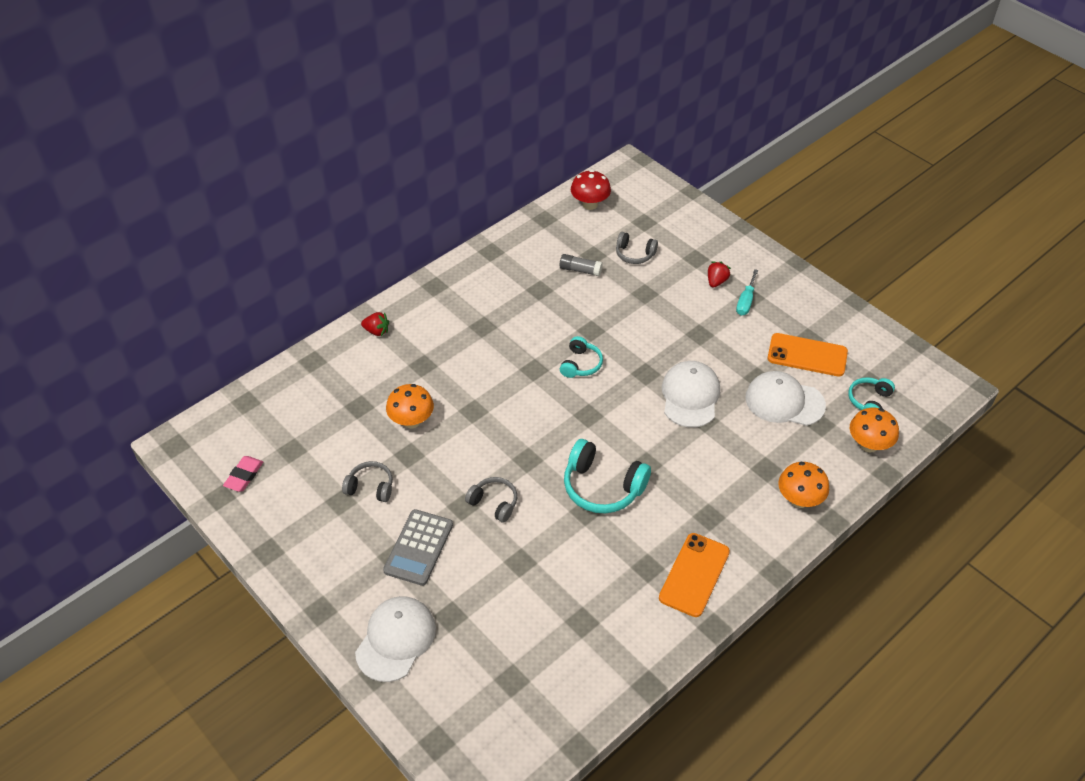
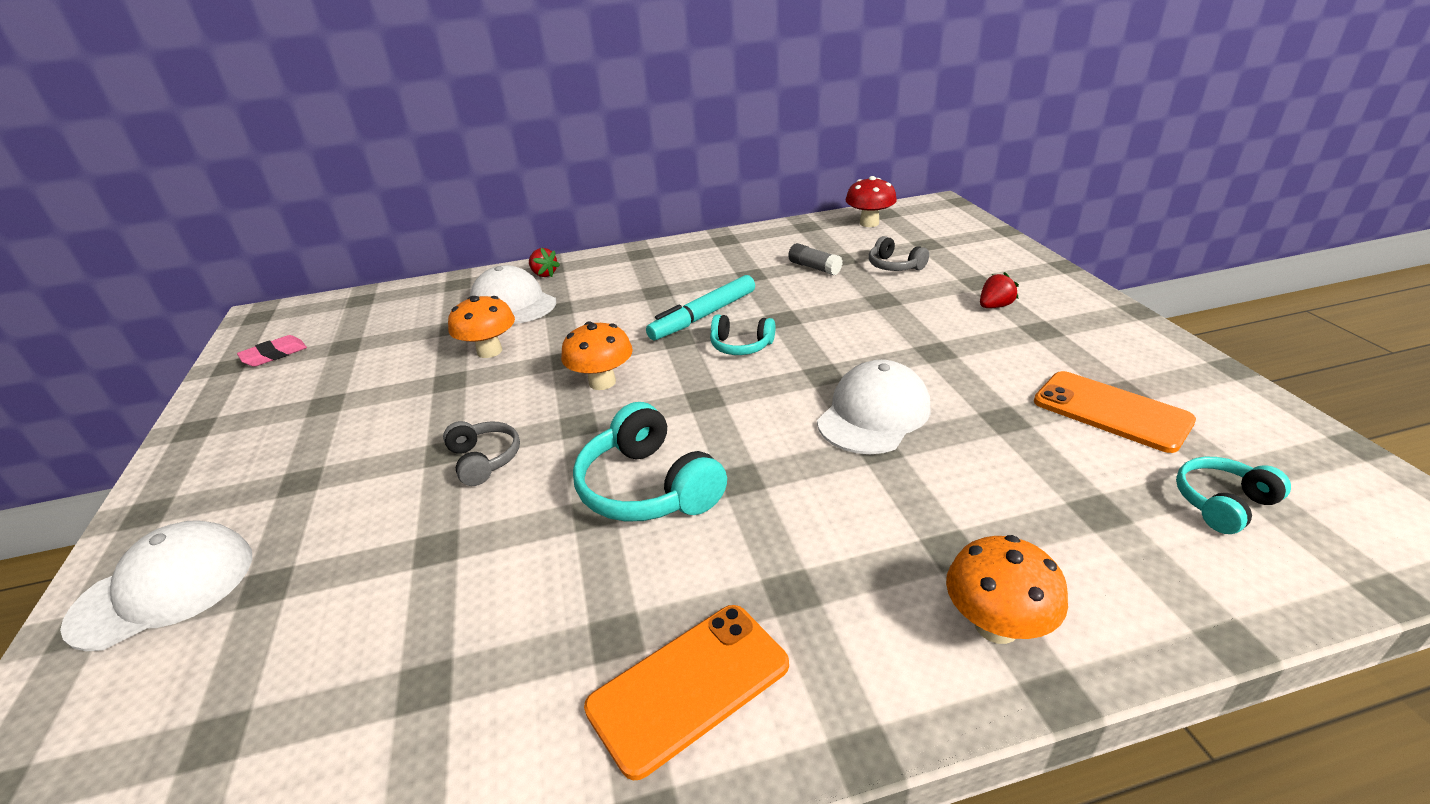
camera: 30 degrees right, 15 degrees down
(370, 487) = (371, 399): grey headphones -> none
(419, 548) = (338, 481): grey calculator -> none
(536, 343) = (703, 316): none -> turquoise marker
(580, 364) = (741, 346): turquoise headphones -> turquoise headphones turned 60 degrees clockwise
(746, 301) = (1030, 332): turquoise screwdriver -> none
(784, 401) = (1038, 460): white cap -> white cap (513, 303)
(869, 445) = (1201, 576): orange mushroom -> orange mushroom (602, 382)

